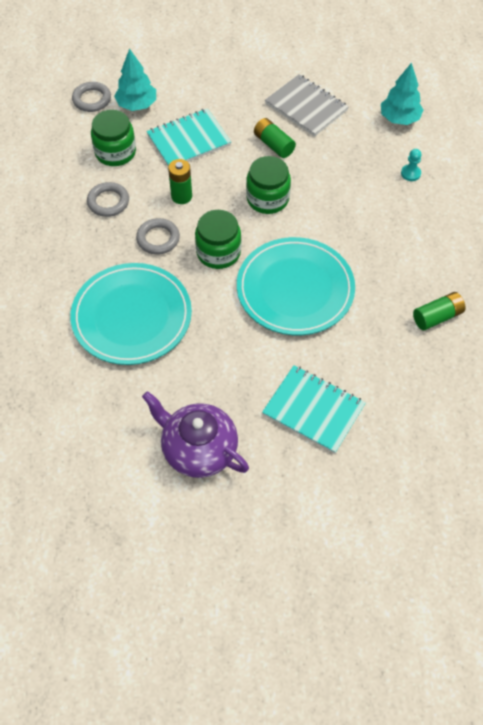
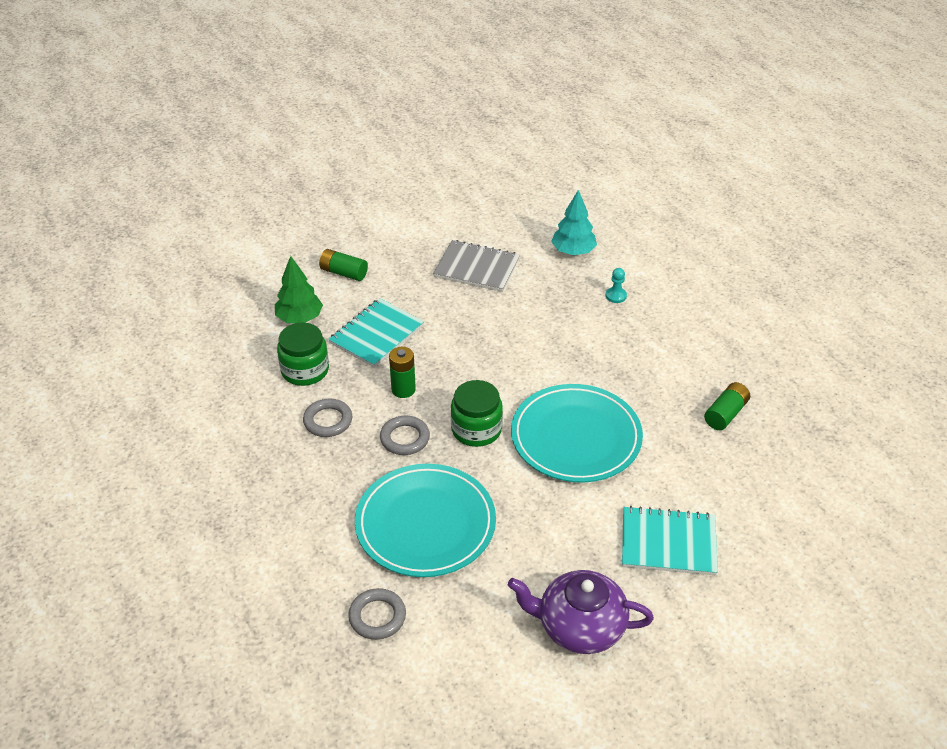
camera: 25 degrees left, 15 degrees down
(92, 99) = (246, 328): grey ring -> grey ring (377, 617)
(137, 105) = (299, 318): turquoise tree -> green tree
(267, 199) = (493, 363): green jar -> none
(273, 145) = (467, 312): green battery -> green battery (343, 273)

